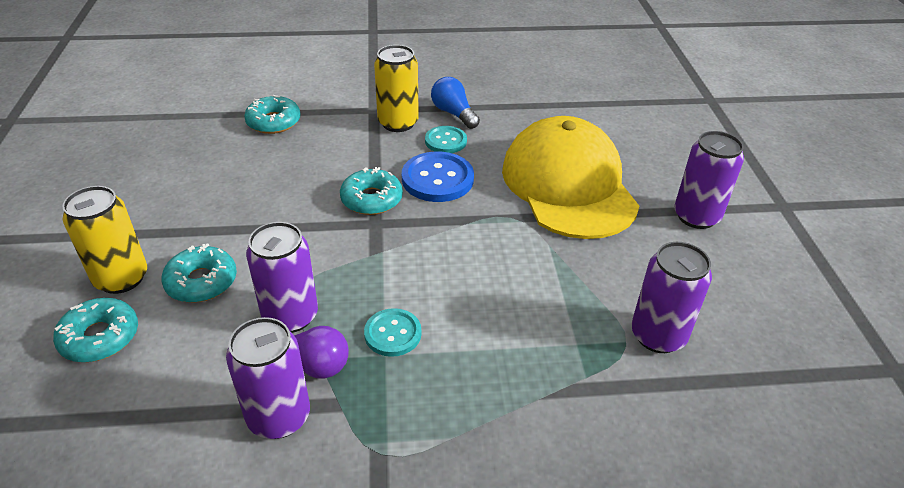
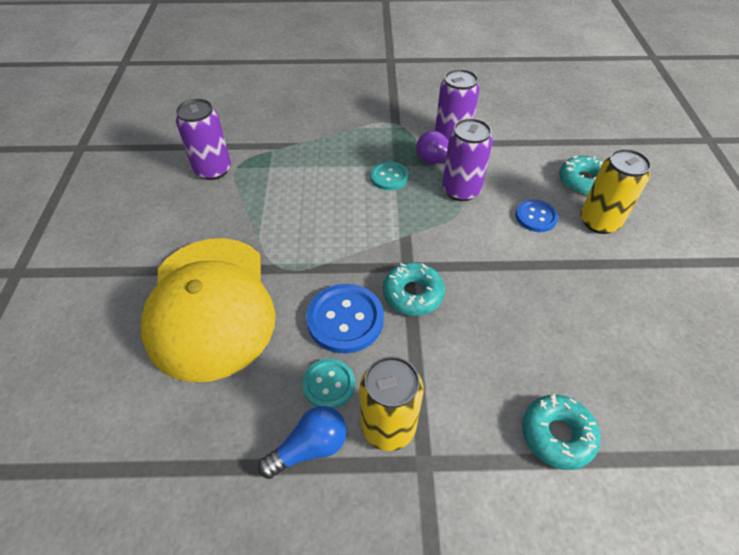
camera: 175 degrees left, 10 degrees up
(201, 282) = (536, 217): turquoise donut -> blue button
(453, 113) = (310, 448): blue light bulb -> blue light bulb turned 90 degrees counterclockwise
(696, 216) = (110, 263): purple can -> none

